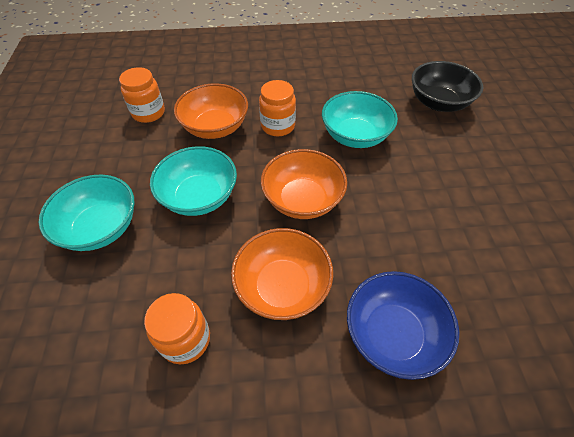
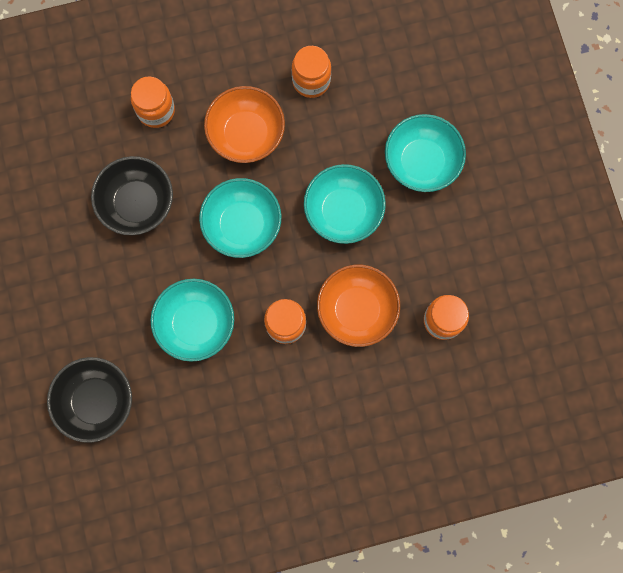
camera: 170 degrees right, 25 degrees up
(302, 200) = (242, 225): orange bowl -> turquoise bowl
(393, 334) = (156, 110): blue bowl -> orange jar
(412, 234) = (137, 203): none -> black bowl

